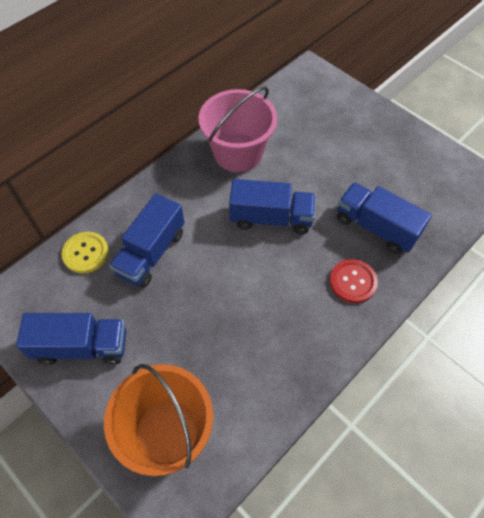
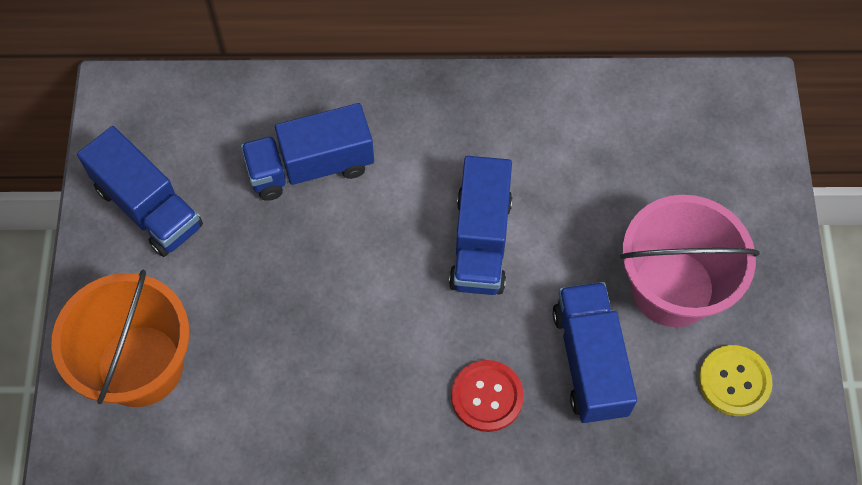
camera: 45 degrees right, 5 degrees up
(85, 253) = (247, 109): yellow button -> yellow button (734, 381)
(238, 153) = (532, 128): pink bucket -> pink bucket (672, 288)
(271, 218) = (480, 242): blue truck -> blue truck turned 45 degrees clockwise

